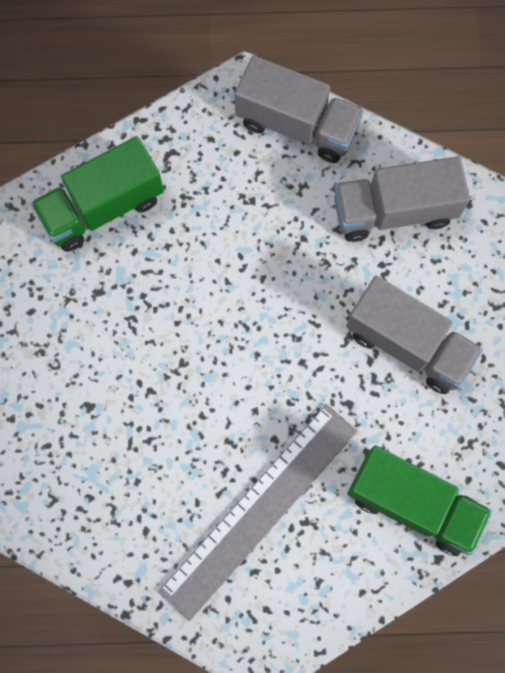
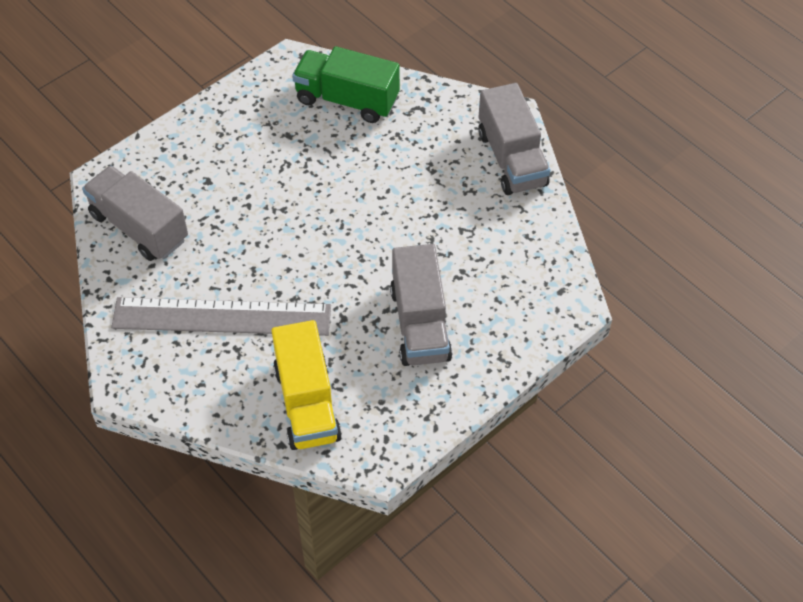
camera: 50 degrees right, 20 degrees down
(394, 211) = (508, 252): grey truck -> grey truck (139, 227)
(413, 504) = (307, 403): green truck -> yellow truck

